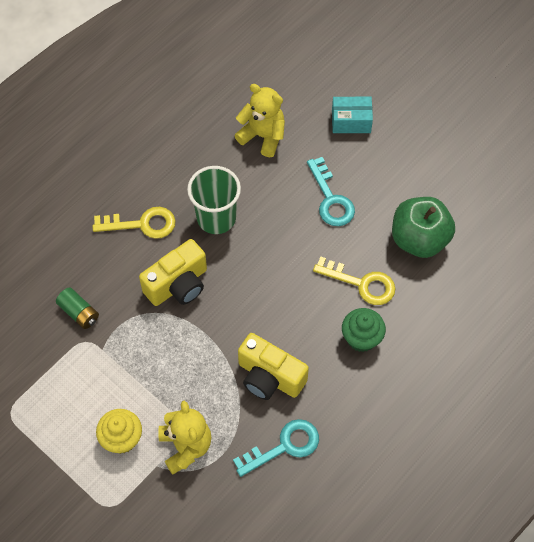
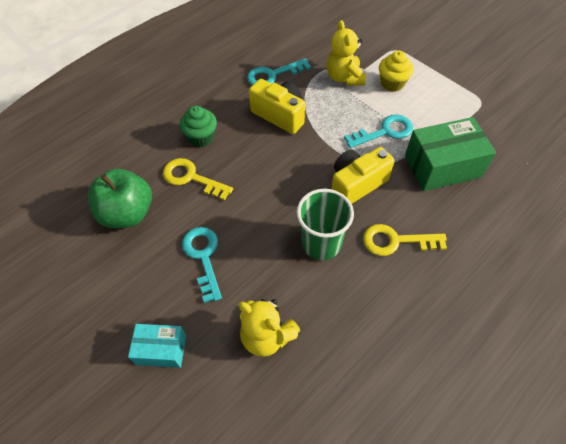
camera: 175 degrees left, 5 degrees down
(79, 312) = (442, 166): green battery -> green box
(140, 358) = (384, 132): none -> turquoise key

